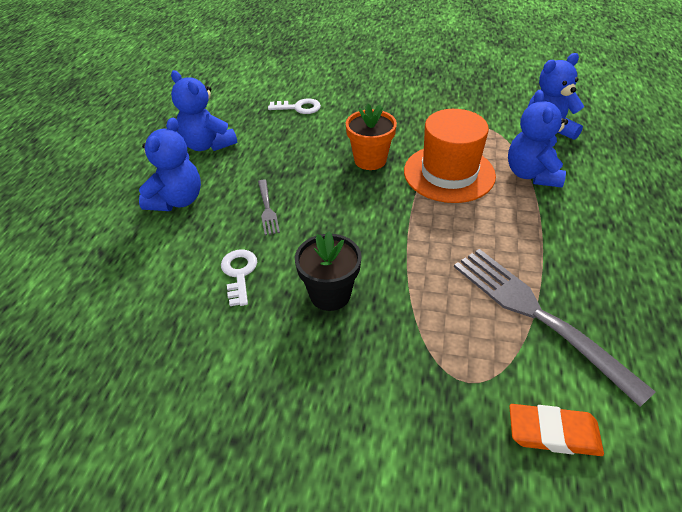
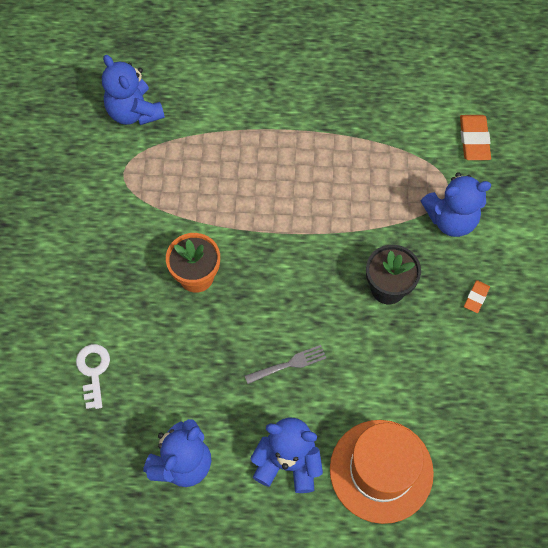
camera: 100 degrees left, 20 degrees up
(239, 273) = (378, 368): white key -> none
(297, 384) = (476, 297): none -> orange eraser
(449, 173) = (212, 201): orange hat -> orange hat (381, 471)
(531, 174) = (206, 130): blue teddy bear -> blue teddy bear (451, 219)
(538, 316) = (380, 139): grey fork -> none

